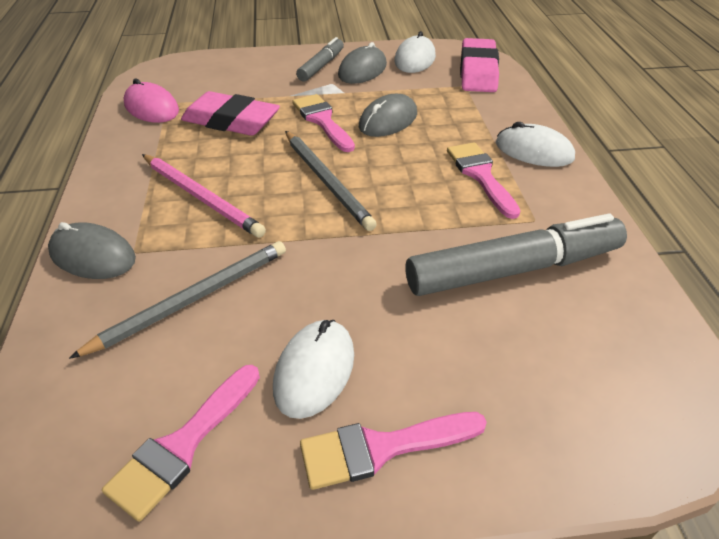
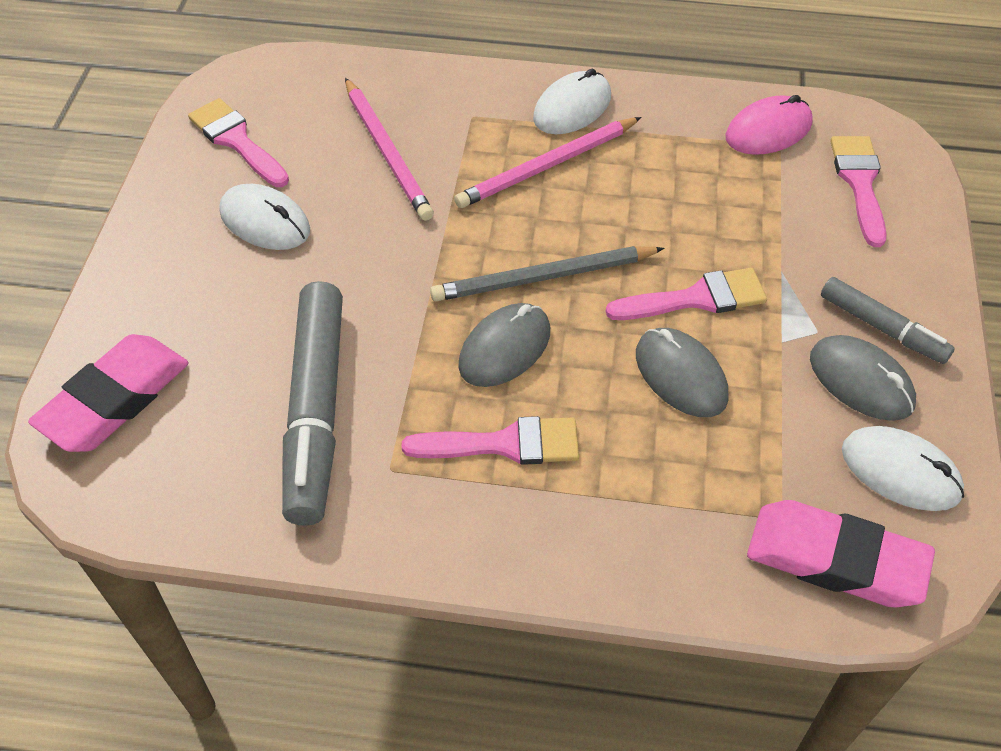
camera: 105 degrees right, 10 degrees up
(92, 255) = (477, 89): grey mouse -> grey mouse (504, 348)
(192, 299) = (387, 152): grey pencil -> pink pencil
(231, 121) = (715, 203): pink eraser -> pink eraser (115, 399)
(381, 448) = (170, 248): pink brush -> pink brush (859, 183)
(534, 151) = (546, 538): white mouse -> white mouse (572, 107)

